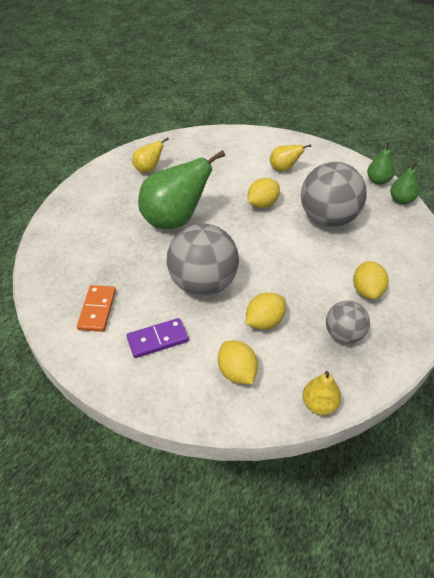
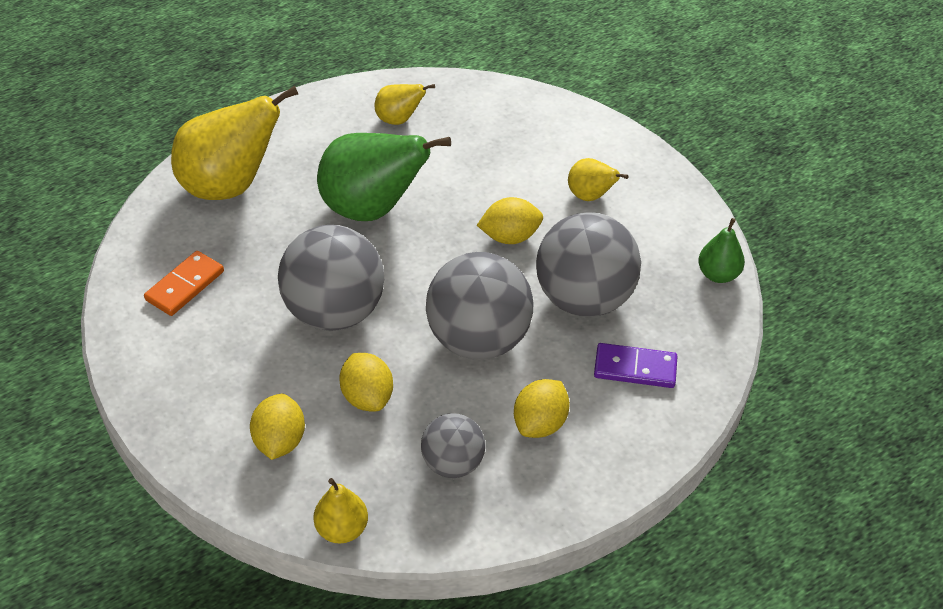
camera: 30 degrees right, 0 degrees up
(77, 241) = (230, 186): none -> yellow pear
(157, 339) = (223, 356): purple domino -> purple domino (635, 368)
(264, 321) = (367, 397): yellow lemon -> yellow lemon turned 75 degrees clockwise
(295, 262) = (478, 339): none -> grey ball
(401, 200) = (724, 320): green pear -> none

